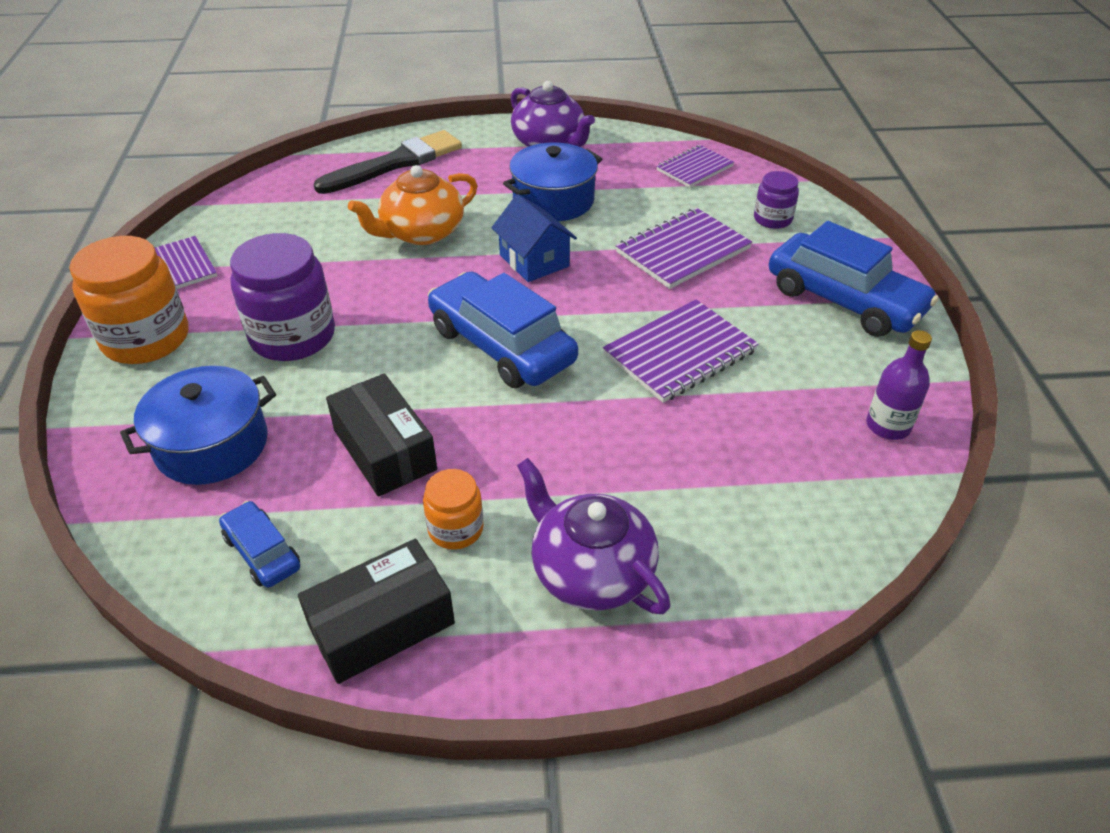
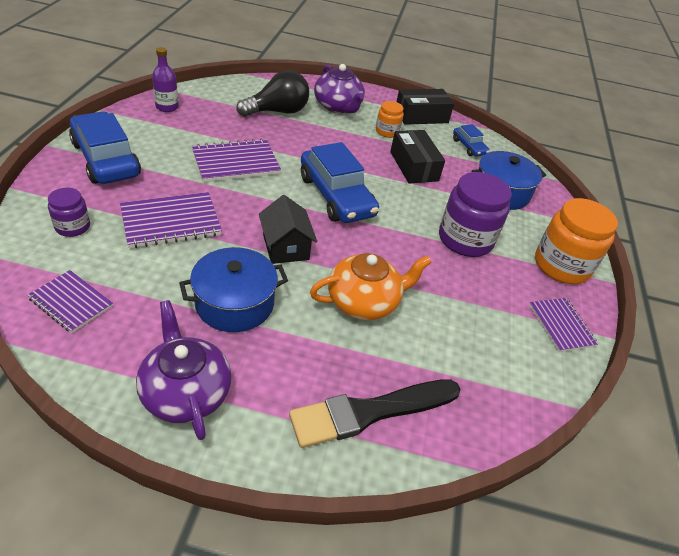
camera: 170 degrees left, 0 degrees up
(534, 261) = (285, 247): blue house -> black house
(694, 168) = (71, 302): purple notebook -> purple notebook turned 60 degrees clockwise
(701, 497) = (277, 111): none -> black light bulb

